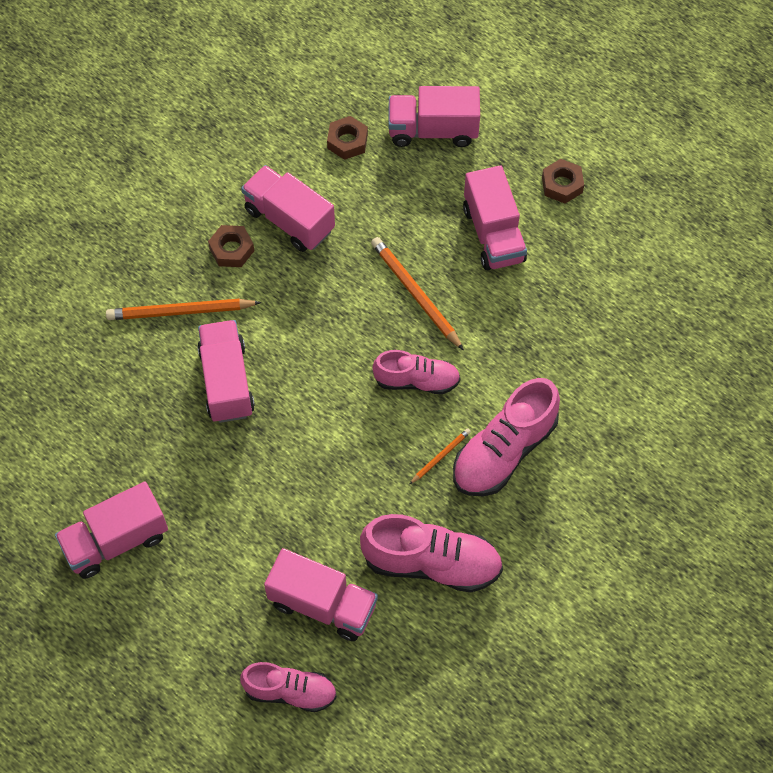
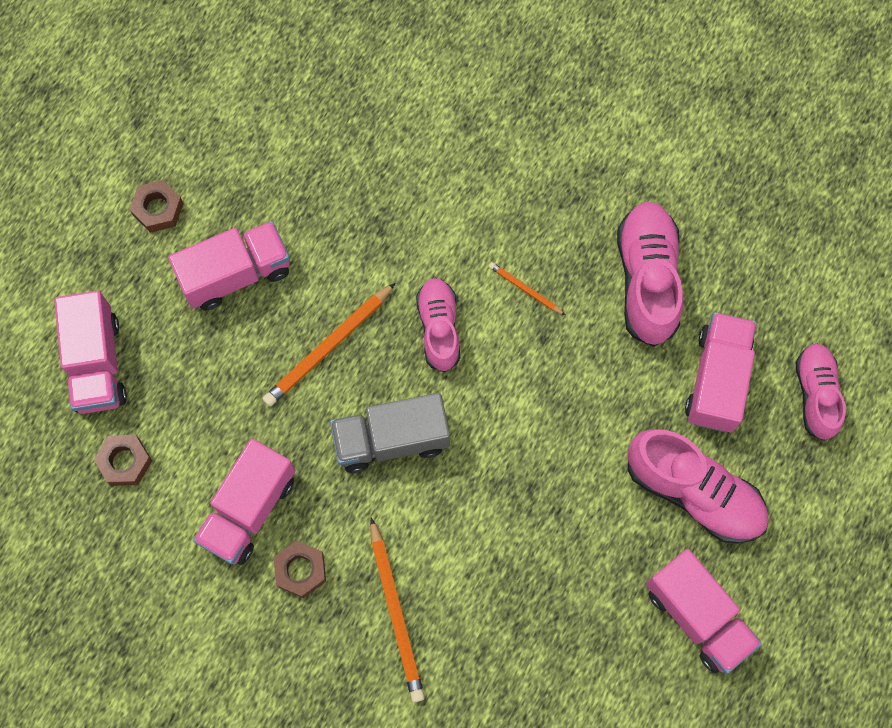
camera: 100 degrees left, 10 degrees up
(227, 381) = (478, 536): pink truck -> none
(324, 329) = (391, 439): none -> grey truck
(504, 451) = (506, 227): pink shoe -> pink shoe (694, 492)

